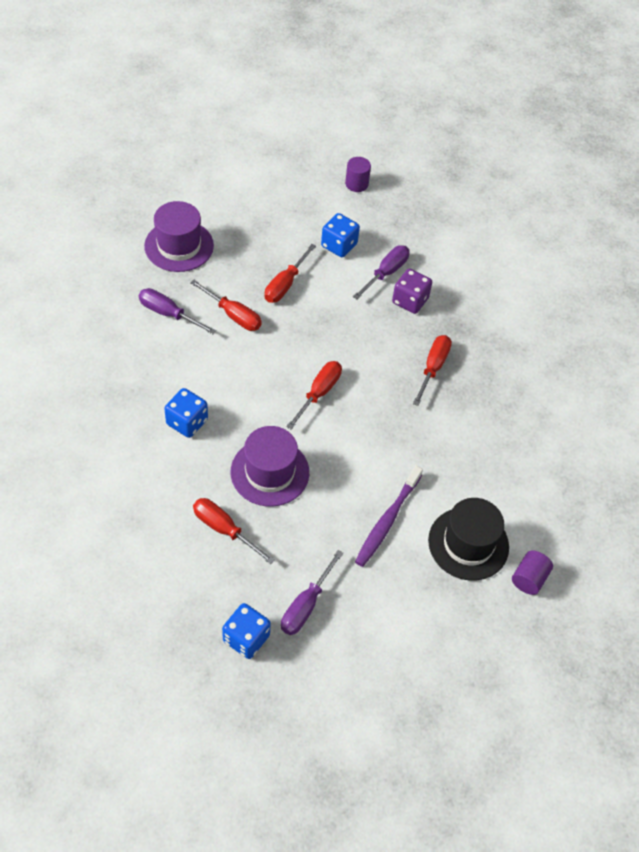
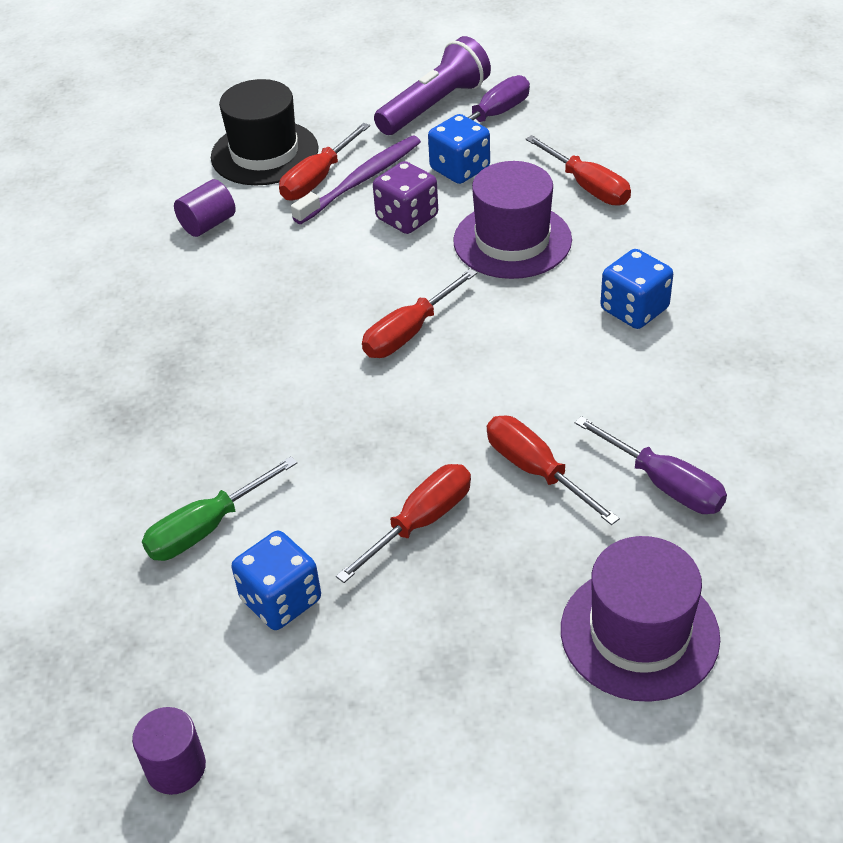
camera: 160 degrees left, 10 degrees down
(246, 638) = (571, 96): blue dice -> blue dice (460, 169)
(355, 614) = (435, 106): none -> purple flashlight
(386, 272) = (205, 529): purple screwdriver -> green screwdriver
(410, 301) = (186, 468): purple dice -> purple dice (407, 218)
(433, 367) = (202, 354): red screwdriver -> red screwdriver (317, 179)
(529, 578) = (207, 120): purple cylinder -> purple cylinder (208, 224)

